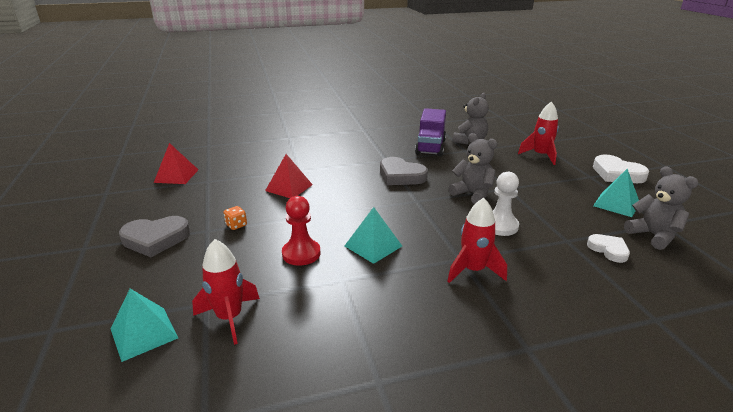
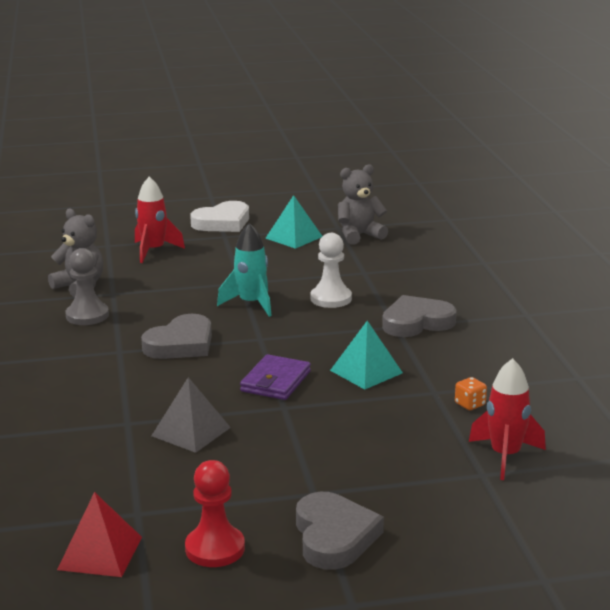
camera: 85 degrees left, 5 degrees down
(144, 333) = (537, 508): turquoise pyramid -> none
(236, 225) = (303, 469): orange dice -> orange dice (470, 404)
(289, 187) = (191, 431): red pyramid -> grey pyramid
(301, 253) = (380, 417): red pawn -> red pawn (215, 548)
(353, 210) = (276, 381): none -> purple wallet
(430, 147) = (87, 316): purple truck -> grey pawn
(472, 194) = (251, 304): grey teddy bear -> turquoise rocket
(473, 270) = (416, 322): red rocket -> grey heart
(608, 250) = (382, 258): white heart -> none

